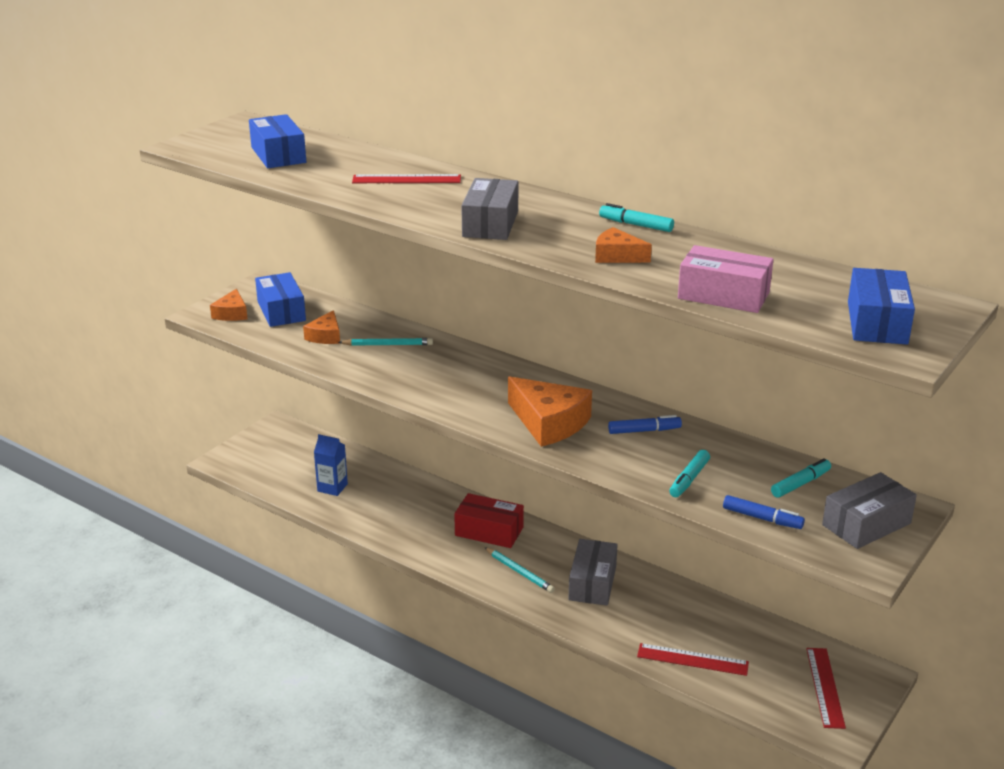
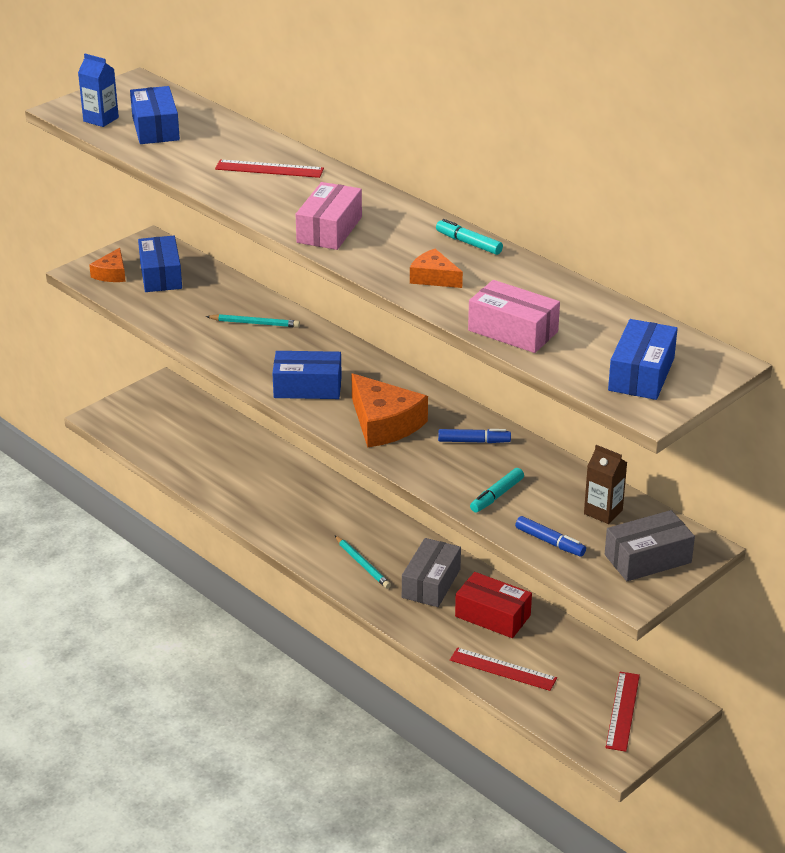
camera: 10 degrees right, 5 degrees up
(325, 336) = (197, 308): orange cheese -> none
(332, 487) = (202, 457): blue carton -> blue carton (101, 119)
(460, 397) = (307, 387): none -> blue box
(489, 531) = (345, 520): red box -> red box (492, 616)
(490, 224) = (329, 230): grey box -> pink box
(800, 484) = (603, 512): turquoise marker -> brown carton

